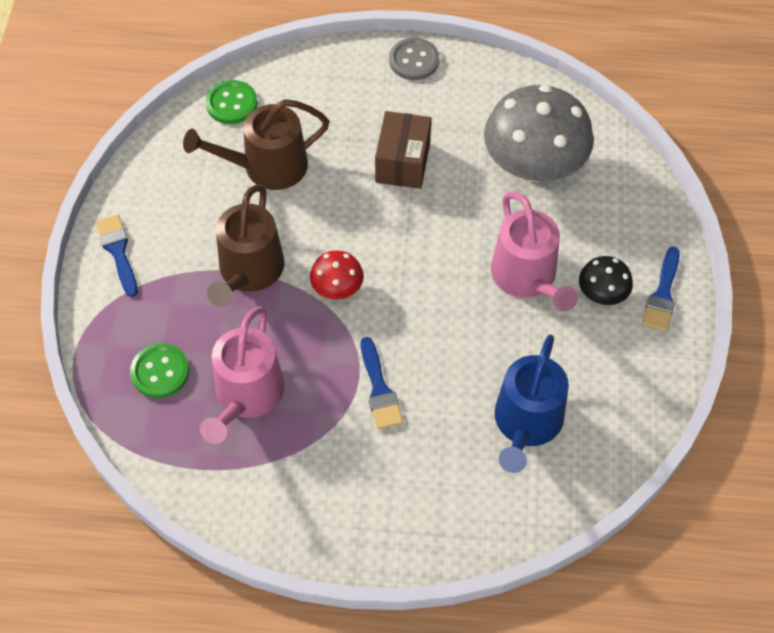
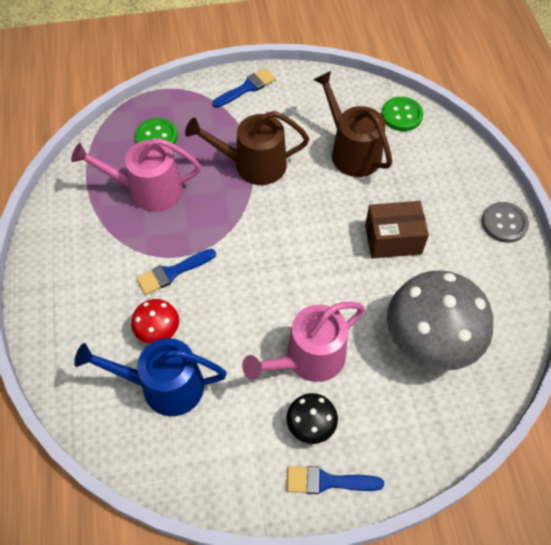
camera: 75 degrees right, 0 degrees up
(337, 288) = (255, 223): red mushroom -> red mushroom (158, 331)

